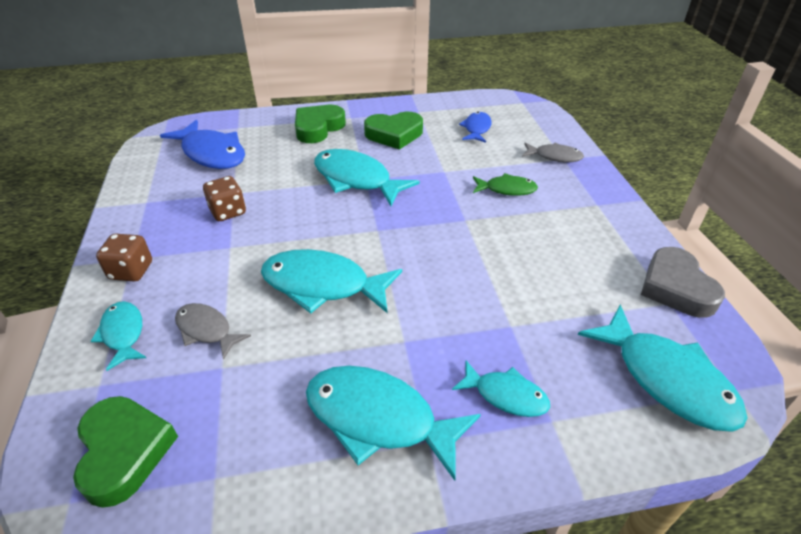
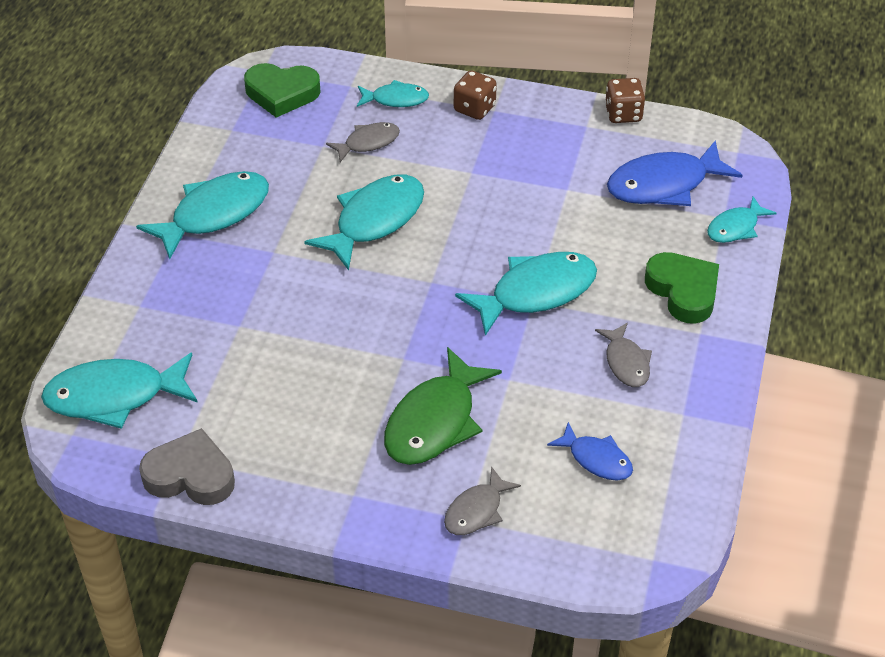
camera: 115 degrees right, 5 degrees up
(228, 212) = (532, 179): brown dice -> brown dice (623, 114)
(394, 134) = (626, 362): green heart -> grey fish
(506, 395) = (179, 290): turquoise fish -> turquoise fish (735, 227)
(507, 189) = (435, 421): green fish -> green fish, size x1.78

